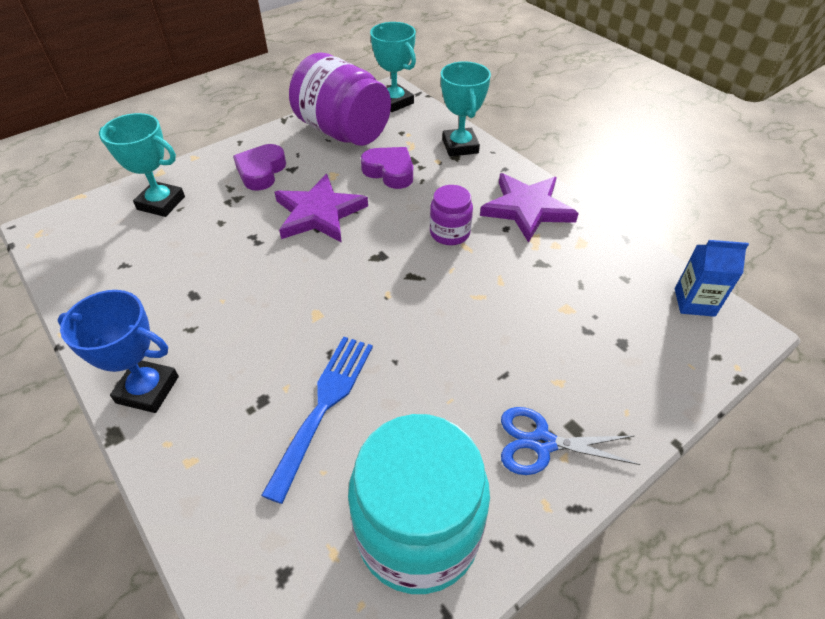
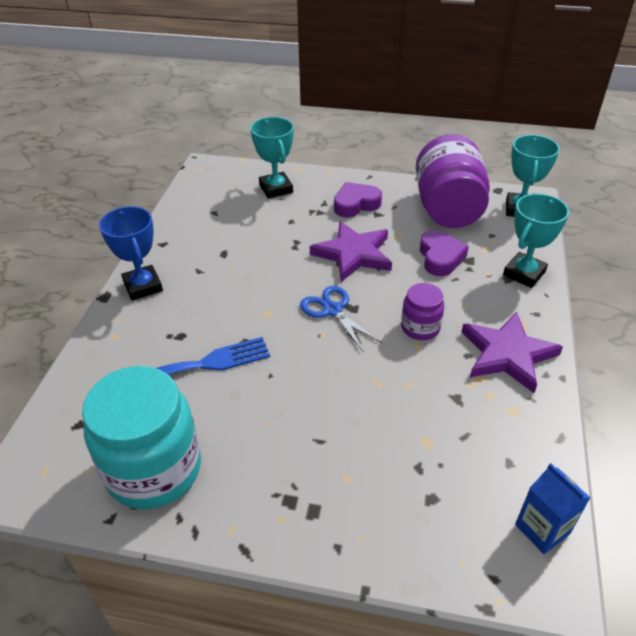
camera: 50 degrees right, 5 degrees down
(542, 443) = (281, 498): blue scissors -> blue scissors (332, 310)

